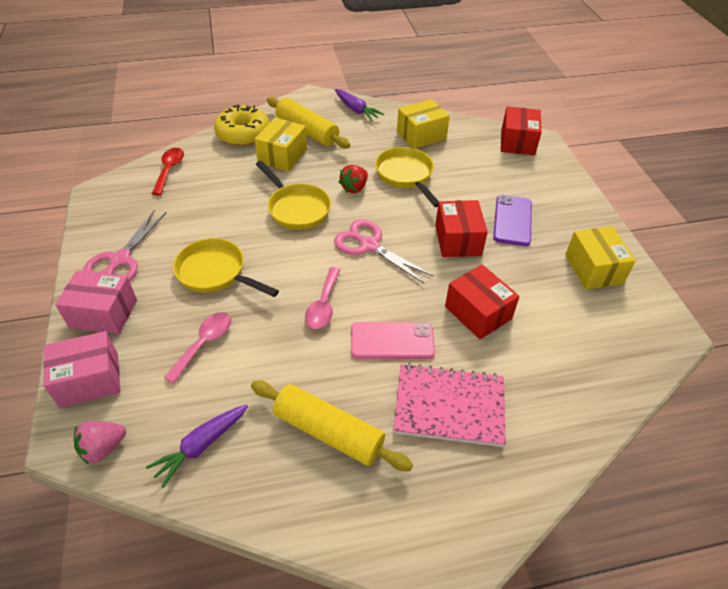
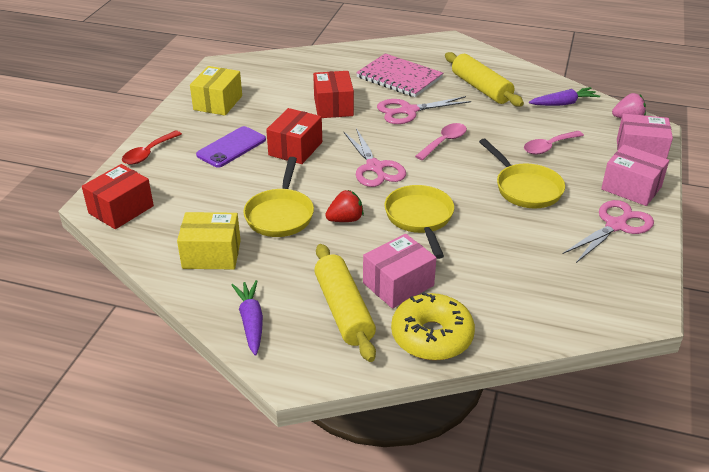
camera: 150 degrees left, 10 degrees down
(169, 170) = (549, 312): red spoon -> red spoon (148, 153)
(282, 156) = (398, 284): yellow box -> pink box
(392, 341) = (408, 111): pink phone -> pink scissors

